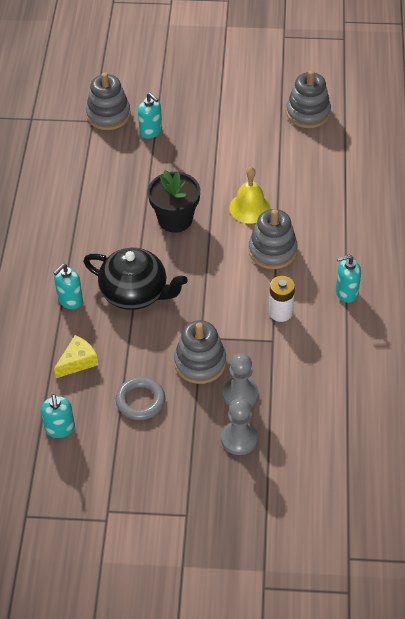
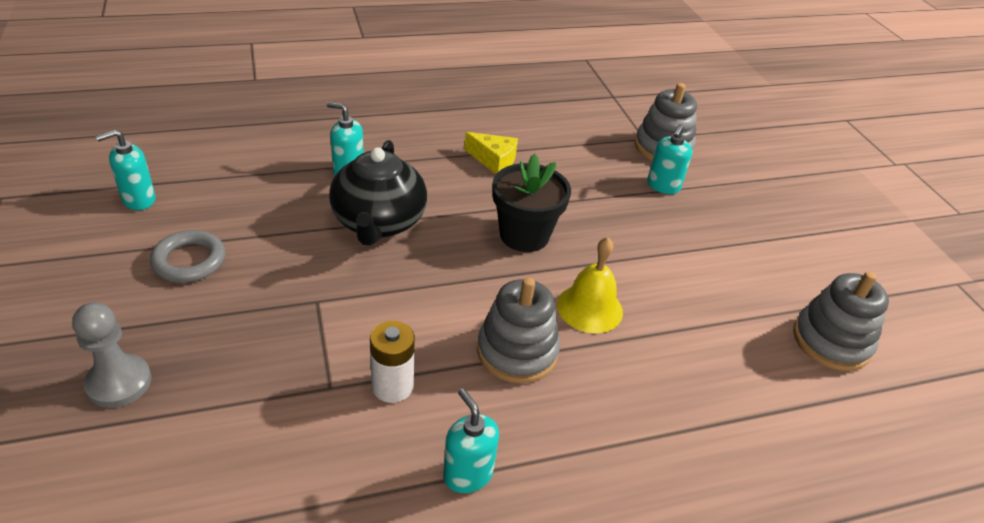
camera: 65 degrees right, 10 degrees down
(78, 361) = (250, 195): yellow cheese -> yellow cheese (494, 160)
(200, 362) = (268, 308): grey stacking toy -> none
(240, 394) = (211, 367): grey pawn -> none

